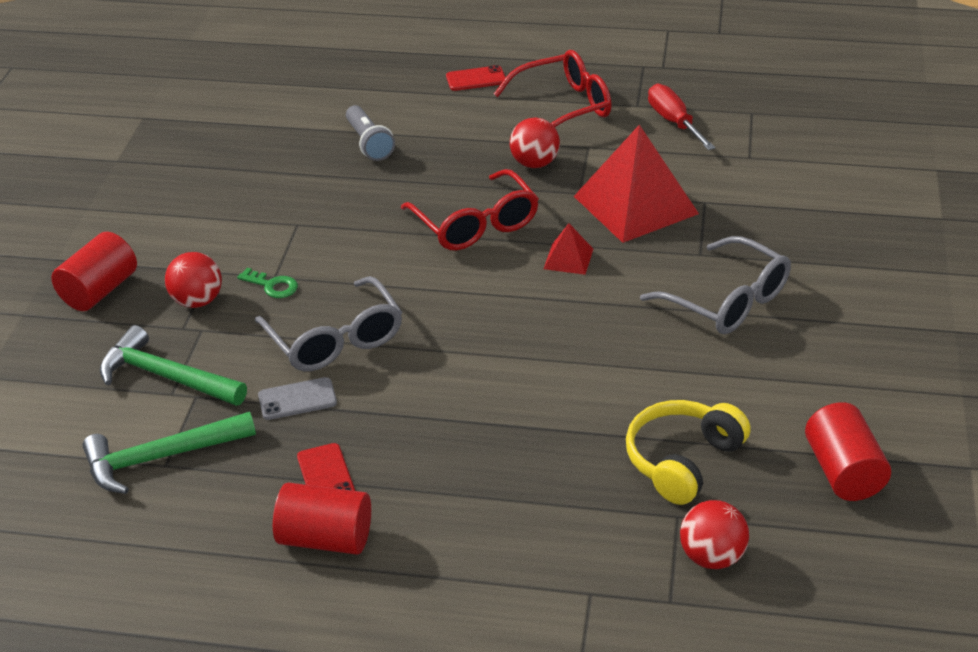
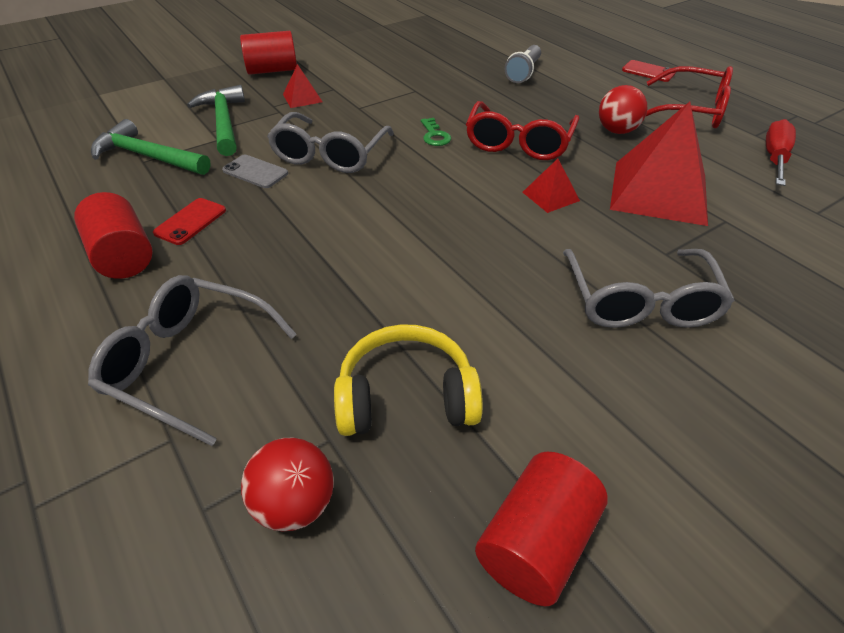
camera: 45 degrees right, 5 degrees up
(197, 301) = (302, 98): red ball -> red pyramid
(272, 286) = (349, 111): green key -> green key (434, 135)
(520, 553) = (188, 363): none -> grey glasses

